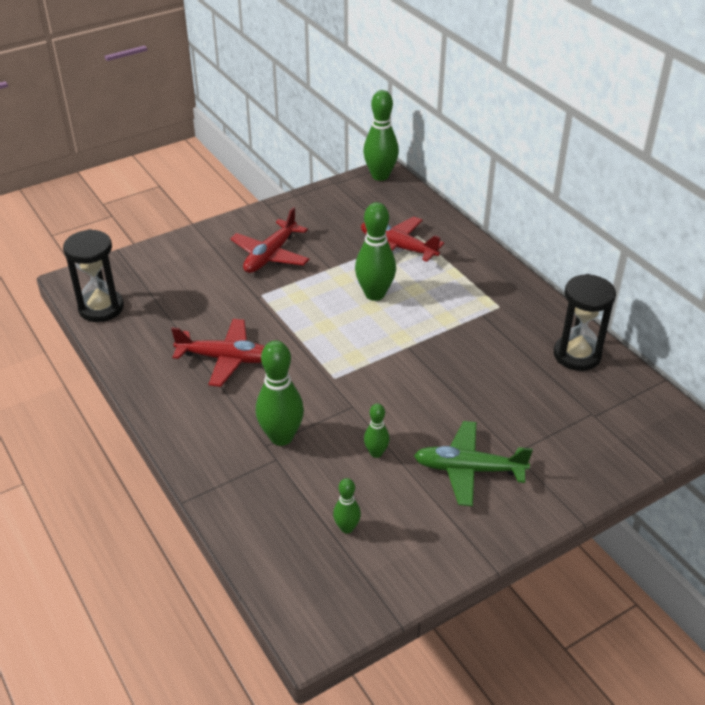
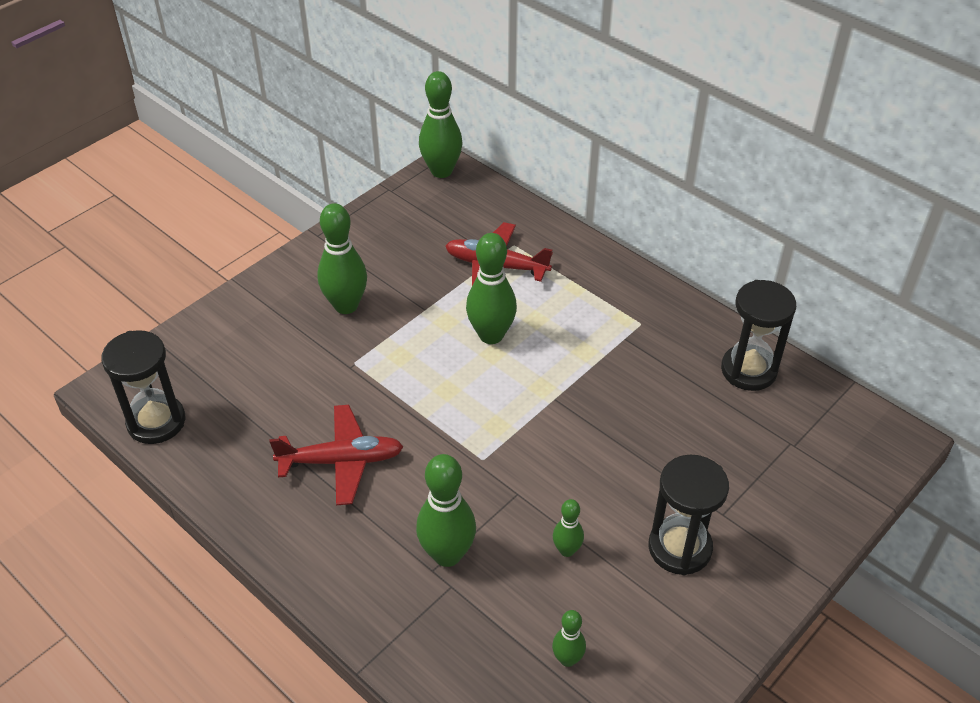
camera: 15 degrees left, 5 degrees up
(270, 255) = (346, 305): red plane -> green bowling pin
(468, 469) = (679, 548): green plane -> black hourglass

